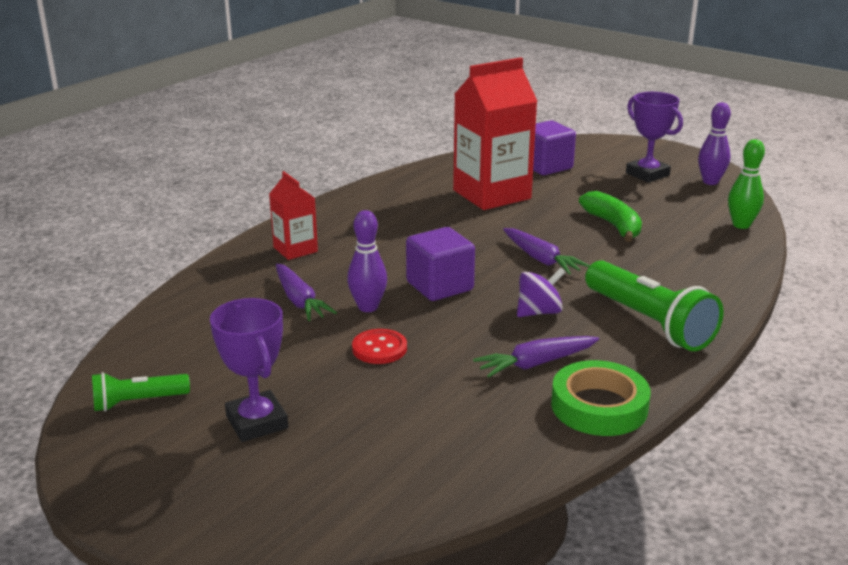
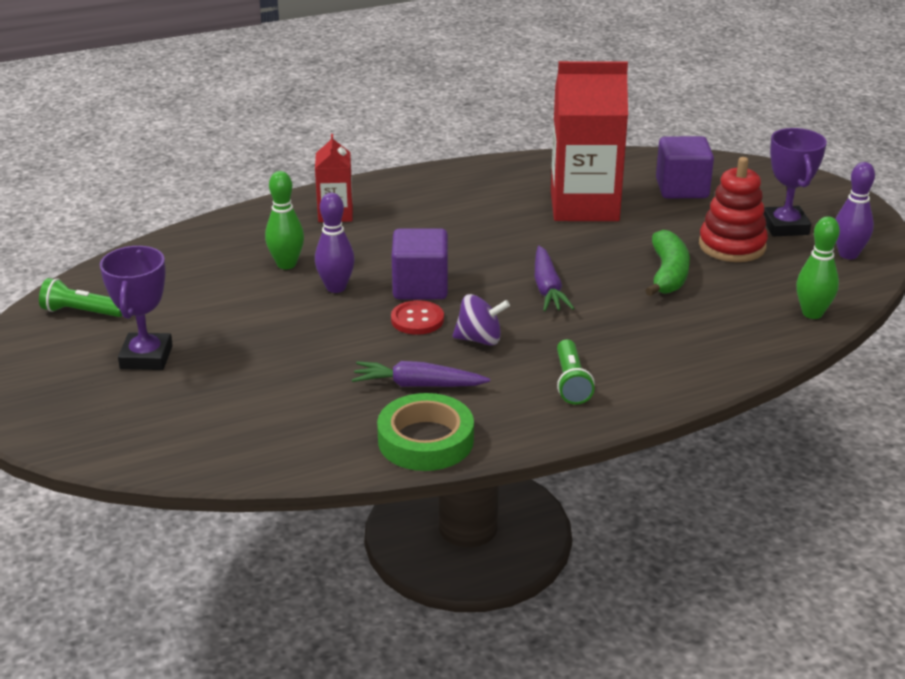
camera: 30 degrees right, 5 degrees up
(300, 301) = (286, 264): purple carrot -> green bowling pin
(379, 348) = (303, 328): red button -> red button (417, 320)
(630, 195) = (732, 246): none -> red stacking toy
(649, 322) = (571, 382): green flashlight -> green flashlight, size x0.55

